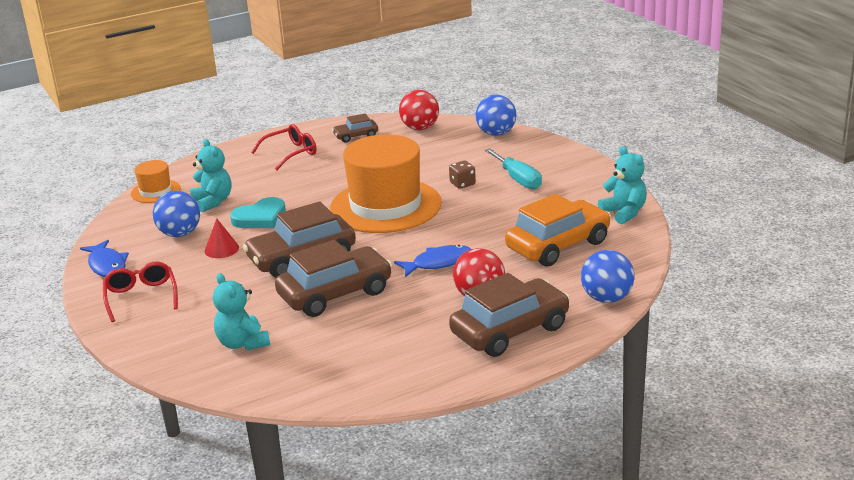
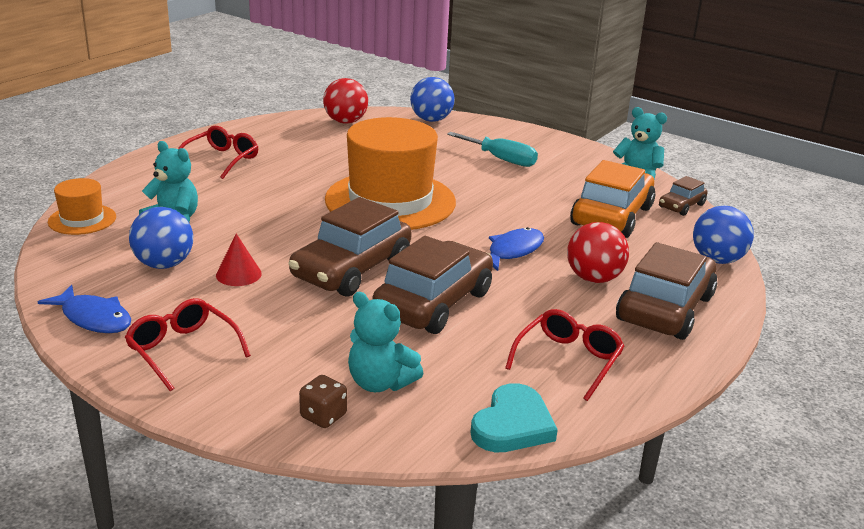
camera: 30 degrees left, 0 degrees up
(260, 218) = (253, 232): turquoise heart -> turquoise heart (512, 425)
(356, 136) = (281, 135): brown car -> brown car (681, 206)
(388, 354) = (568, 360): none -> red glasses
(462, 184) = (449, 170): brown dice -> brown dice (323, 416)

